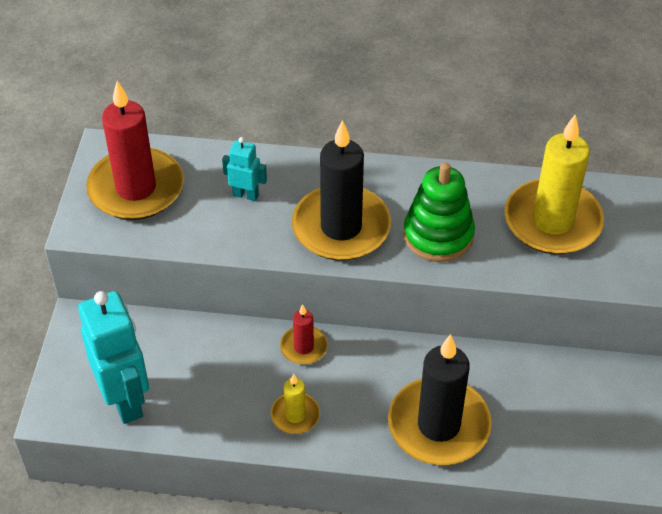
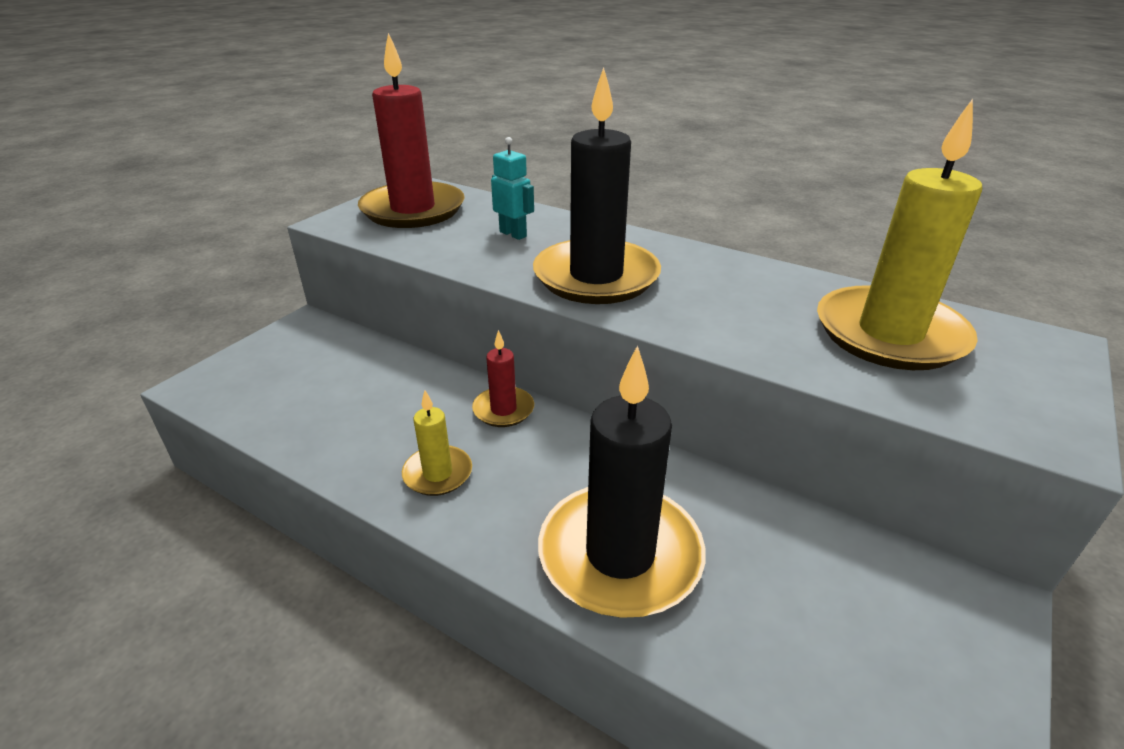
camera: 25 degrees right, 15 degrees down
(125, 400) = (274, 396): turquoise robot -> none
(438, 235) = (715, 309): green stacking toy -> none

